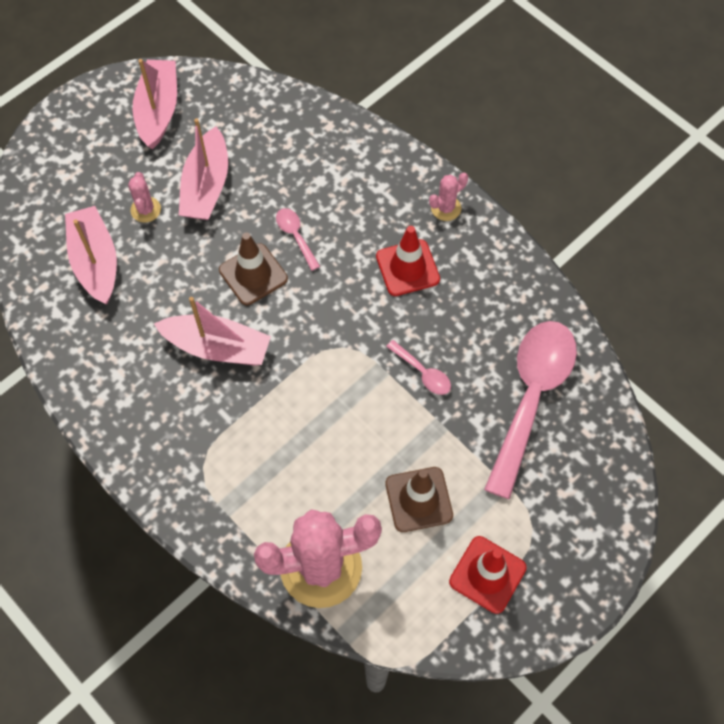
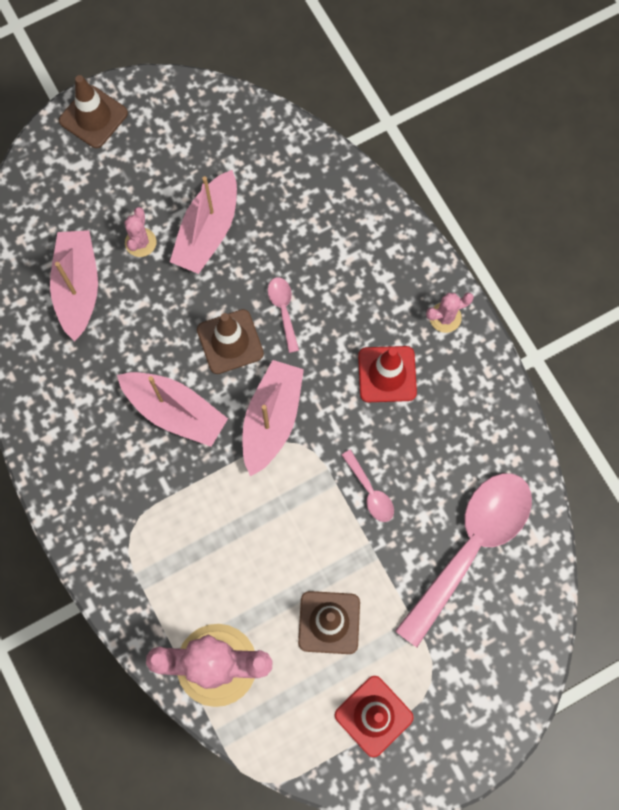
camera: 15 degrees right, 10 degrees up
(74, 115) = (93, 117): none -> brown traffic cone
(158, 110) = (180, 132): pink boat -> pink boat (272, 420)

